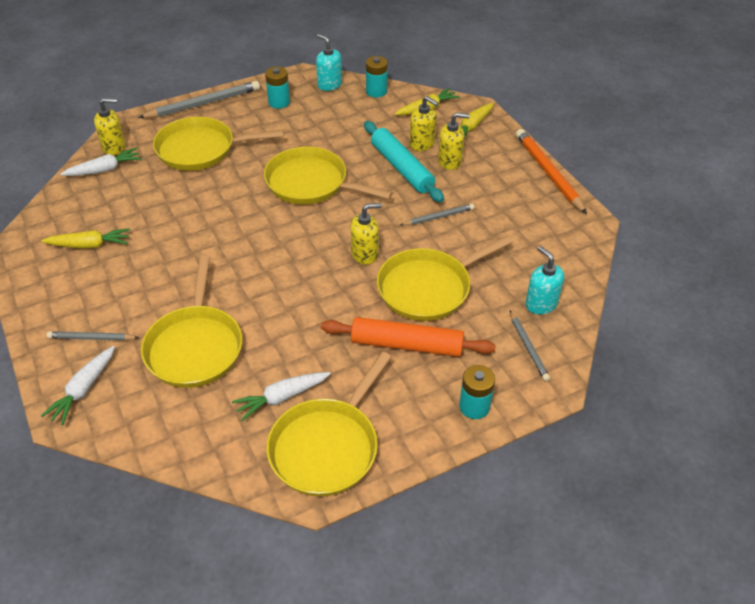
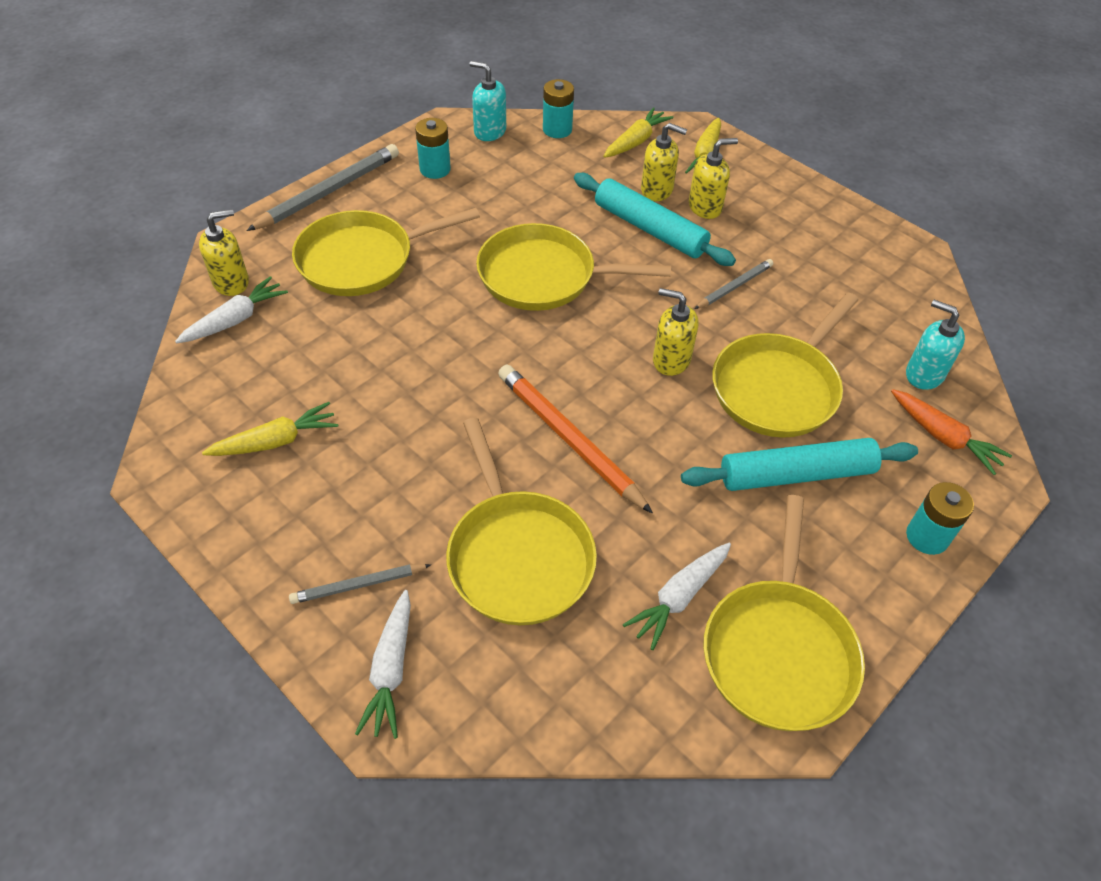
camera: 20 degrees left, 5 degrees up
(365, 254) = (671, 360): yellow soap dispenser -> yellow soap dispenser turned 120 degrees counterclockwise
(407, 345) = (796, 474): orange rolling pin -> turquoise rolling pin
(528, 347) = (943, 437): grey pencil -> orange carrot
(548, 173) = (832, 197): orange pencil -> orange pencil (568, 439)

